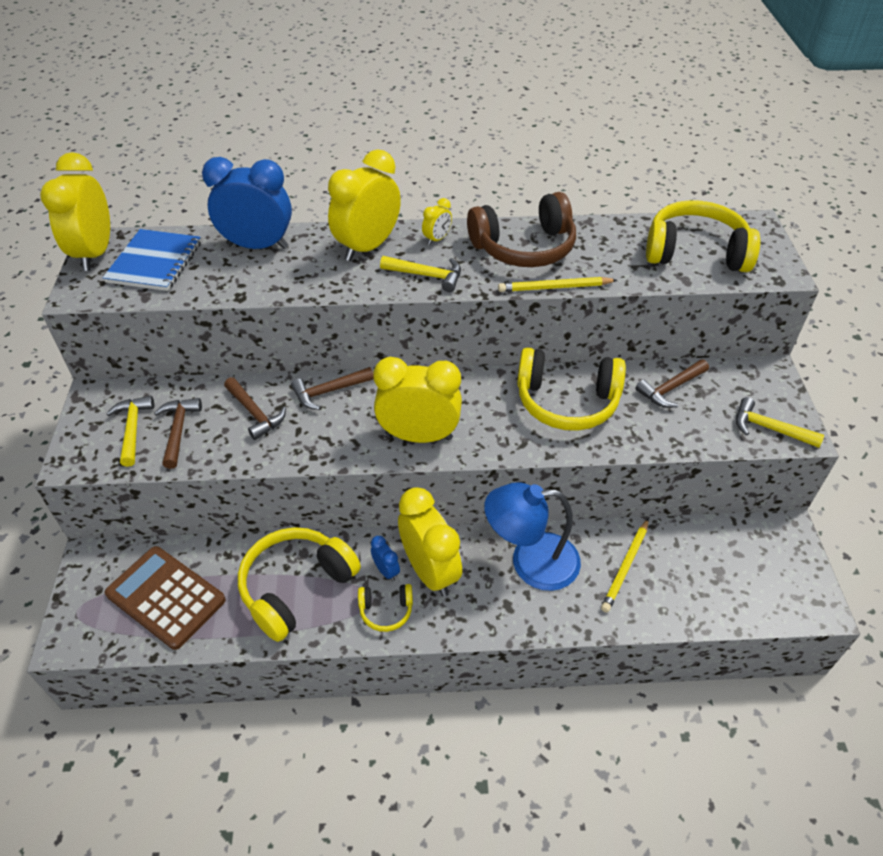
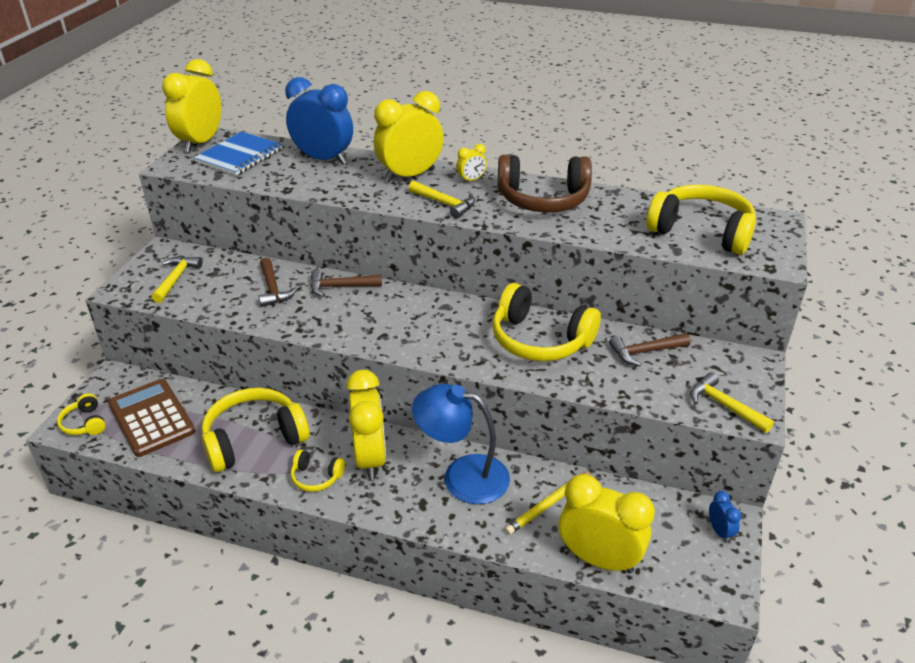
camera: 20 degrees right, 10 degrees down
(89, 628) = (84, 423): none -> yellow headphones
(178, 430) = (208, 287): brown hammer -> none
(386, 571) = (333, 447): blue clock -> blue clock (719, 531)
(419, 436) = (394, 335): yellow clock -> yellow clock (599, 559)
(555, 287) = (550, 232): yellow pencil -> none

